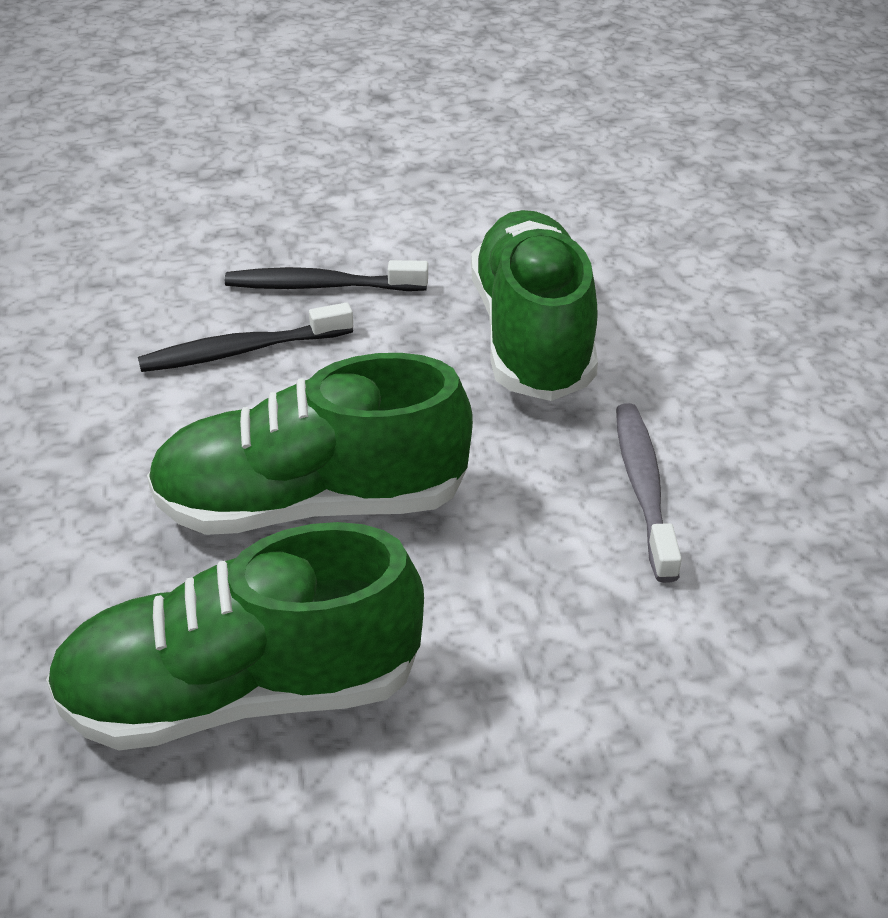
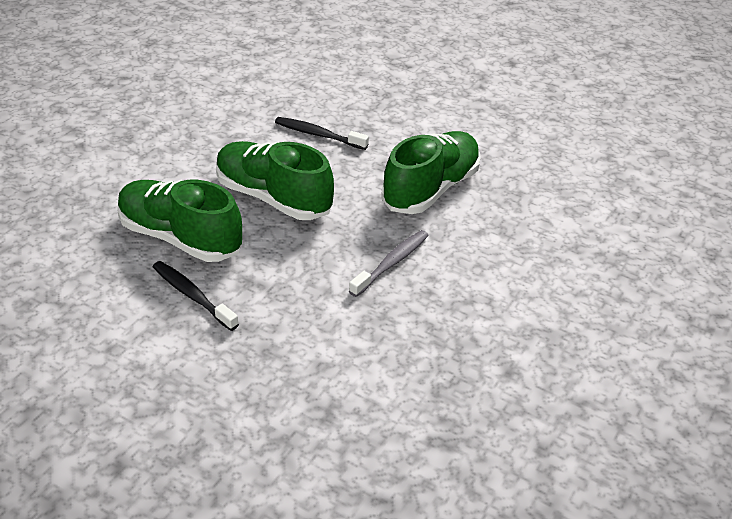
camera: 40 degrees right, 0 degrees up
(320, 286) = (377, 127): black toothbrush -> black toothbrush (192, 295)

